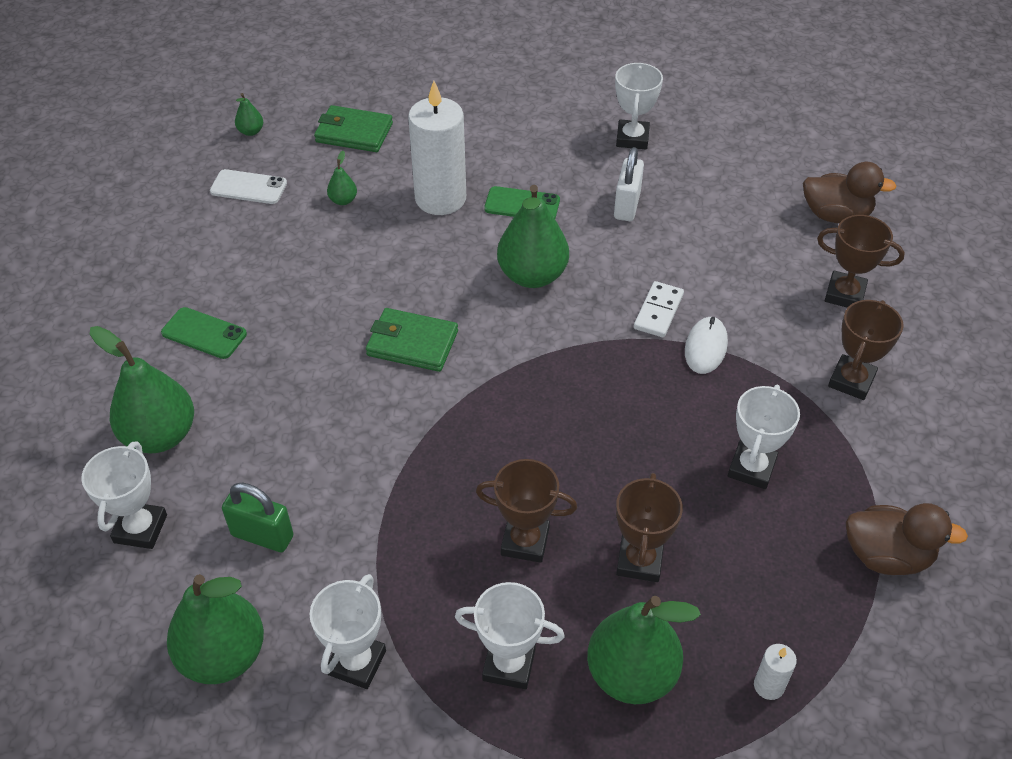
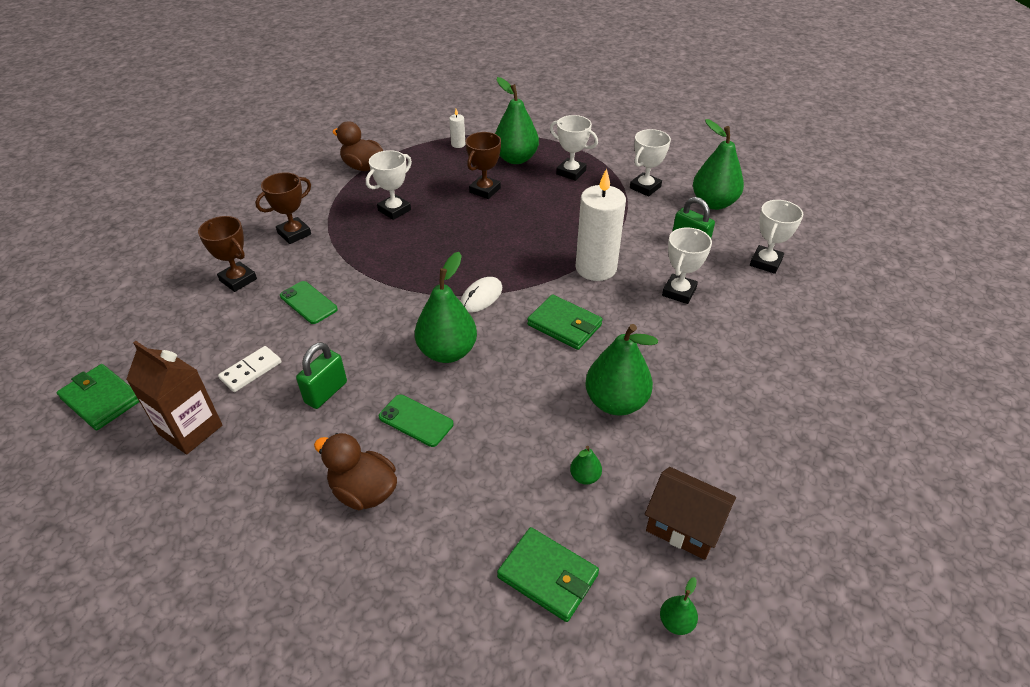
camera: 160 degrees left, 5 degrees down
(160, 435) = (759, 309): green pear -> green pear (616, 402)
(204, 333) = (729, 374): green phone -> green phone (308, 303)
(248, 187) = (684, 526): white phone -> brown house
(440, 198) = (488, 450): white candle -> white candle (596, 268)
(525, 541) = (540, 209): brown trophy -> none
(627, 206) = (326, 392): white padlock -> green padlock
(632, 138) = (257, 468): white trophy -> white trophy (679, 292)
(658, 311) = (374, 301): white domino -> white domino (251, 370)
(705, 347) = (363, 272): white mouse -> white mouse (481, 297)
(718, 148) = (191, 430): none -> brown carton
(825, 149) = (101, 399): none -> green wallet
(835, 215) = (172, 336): brown duck -> brown duck (363, 491)

